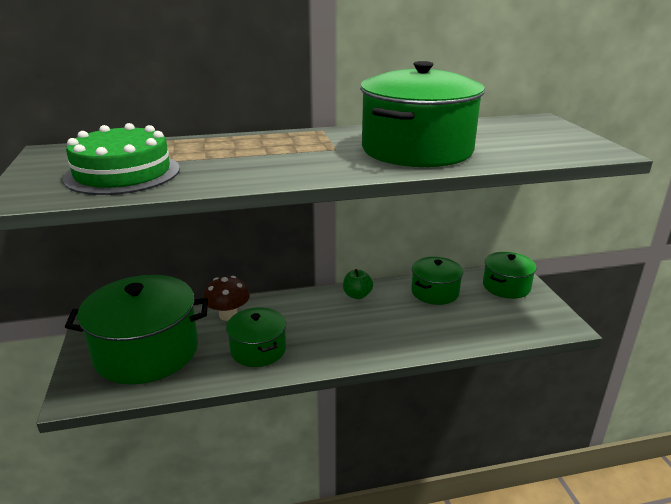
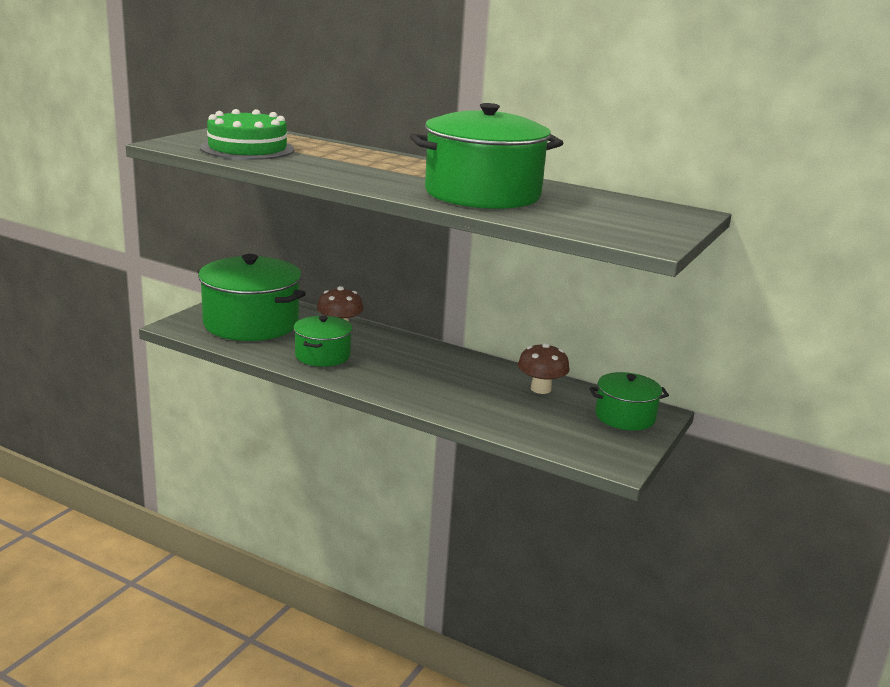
camera: 40 degrees right, 5 degrees down
(357, 295) = (464, 361): green apple -> none
(435, 292) = (541, 389): green pot -> brown mushroom

